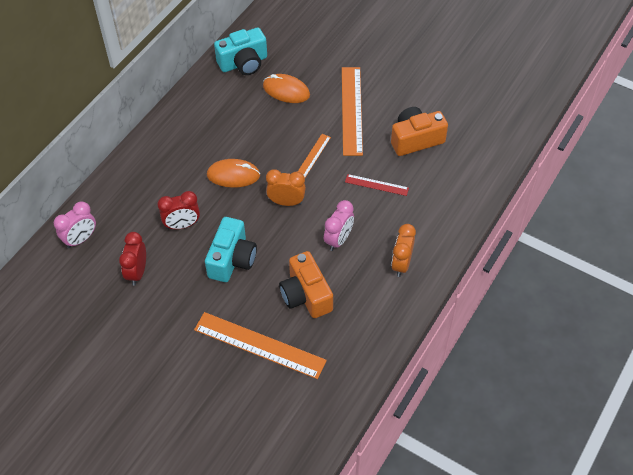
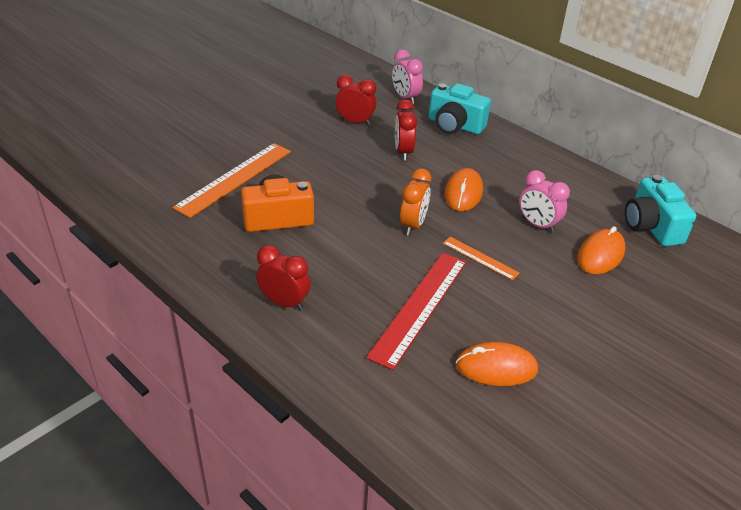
camera: 100 degrees right, 15 degrees down
(232, 259) = (347, 176): turquoise camera -> turquoise camera (455, 125)
(338, 240) = (343, 256): pink clock -> pink clock (537, 225)
(352, 110) = (561, 310): orange ruler -> none
(376, 185) = (420, 307): red ruler -> red ruler, size x1.93
(401, 264) = (284, 302): orange clock -> red clock
(416, 139) = (496, 368): orange camera -> orange mouse

